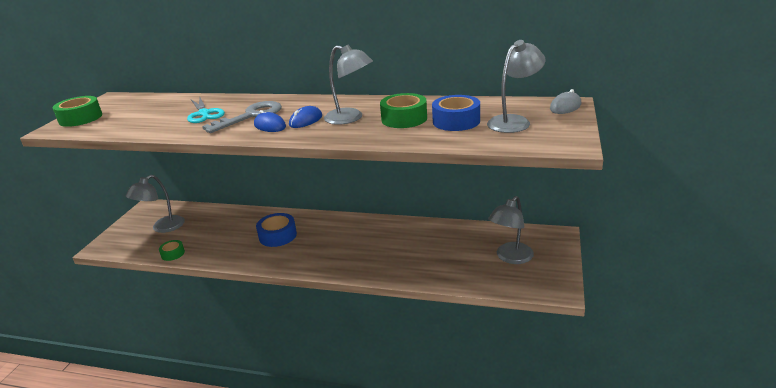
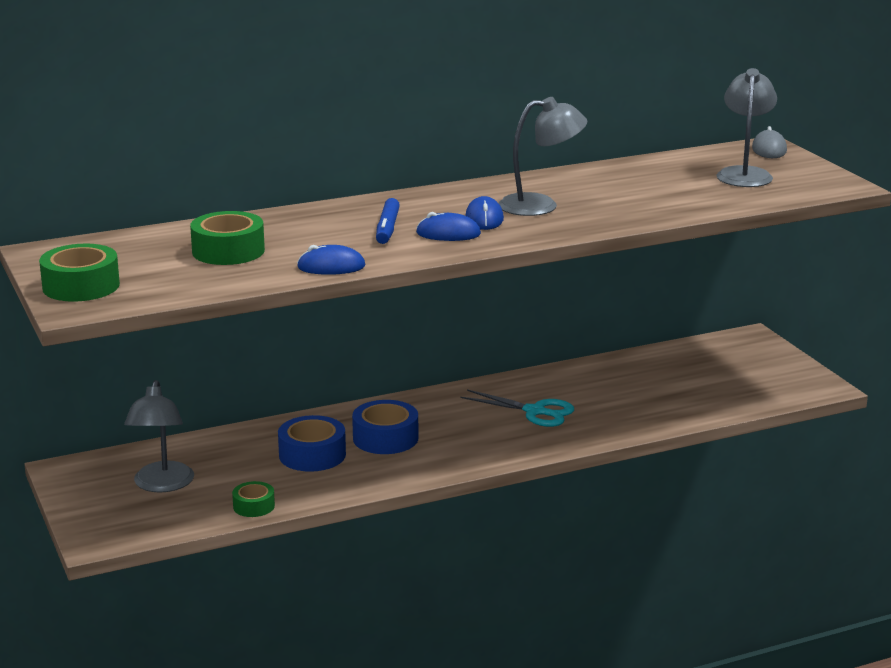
camera: 40 degrees left, 5 degrees down
(180, 133) = (331, 267): none -> blue mouse
(204, 114) = (300, 240): turquoise scissors -> turquoise scissors (535, 412)
(251, 116) = (387, 228): grey key -> blue marker
(404, 119) = (611, 194): green tape -> green tape (228, 251)
(456, 121) = (680, 185): blue tape -> blue tape (312, 455)
(510, 257) = (731, 373): grey lamp -> none

